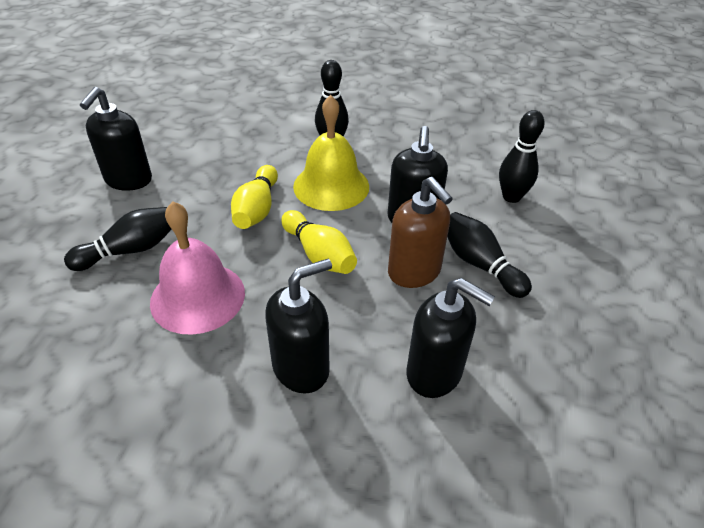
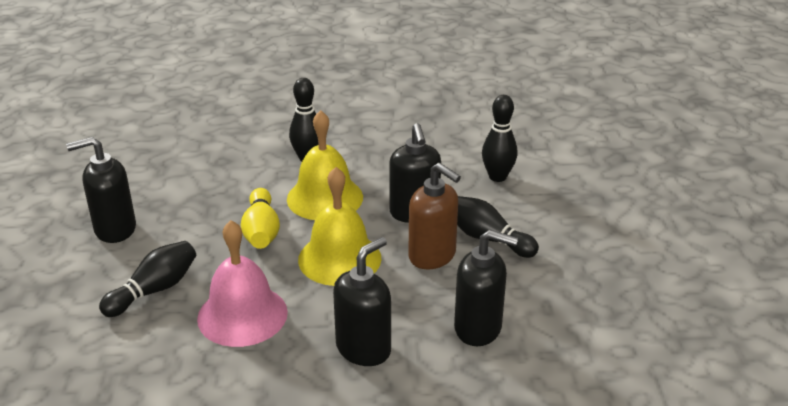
camera: 15 degrees left, 10 degrees down
(128, 180) = (114, 229): black soap dispenser -> black soap dispenser turned 75 degrees clockwise
(319, 254) = (339, 258): yellow bowling pin -> yellow bell

